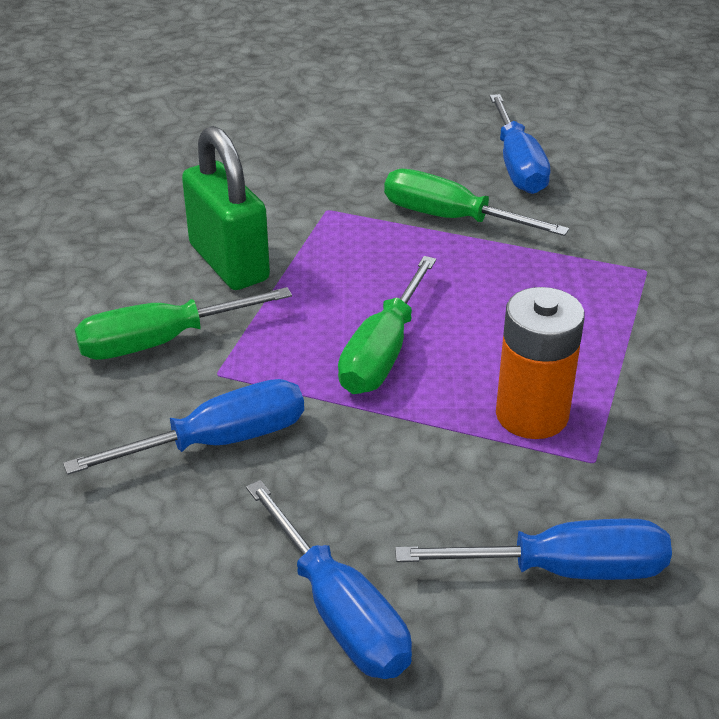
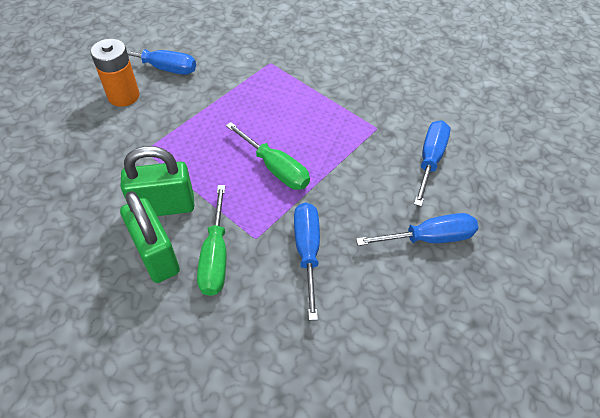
camera: 70 degrees left, 15 degrees up
(136, 285) = (156, 255): none -> green padlock
(451, 218) = (188, 107): green screwdriver -> none
(531, 415) = (342, 135): orange battery -> orange battery (123, 96)

